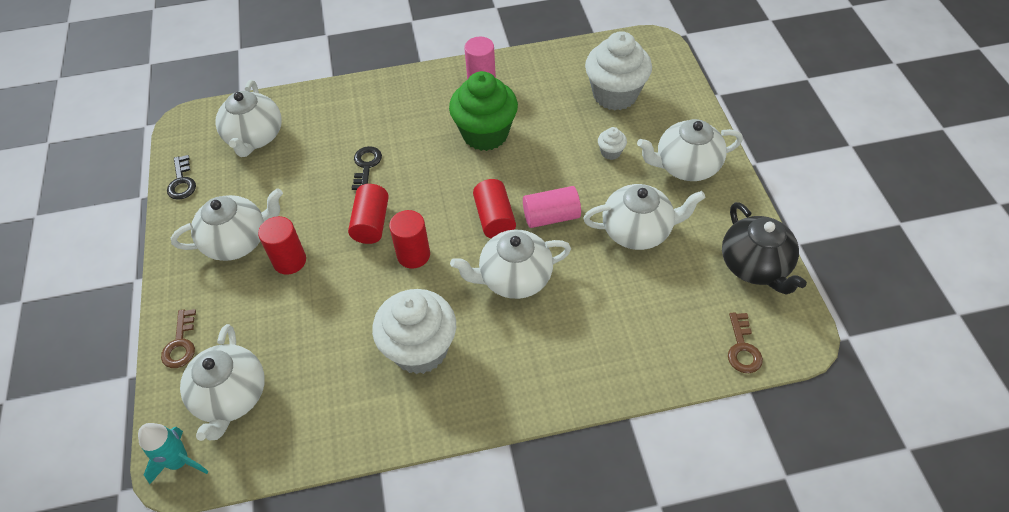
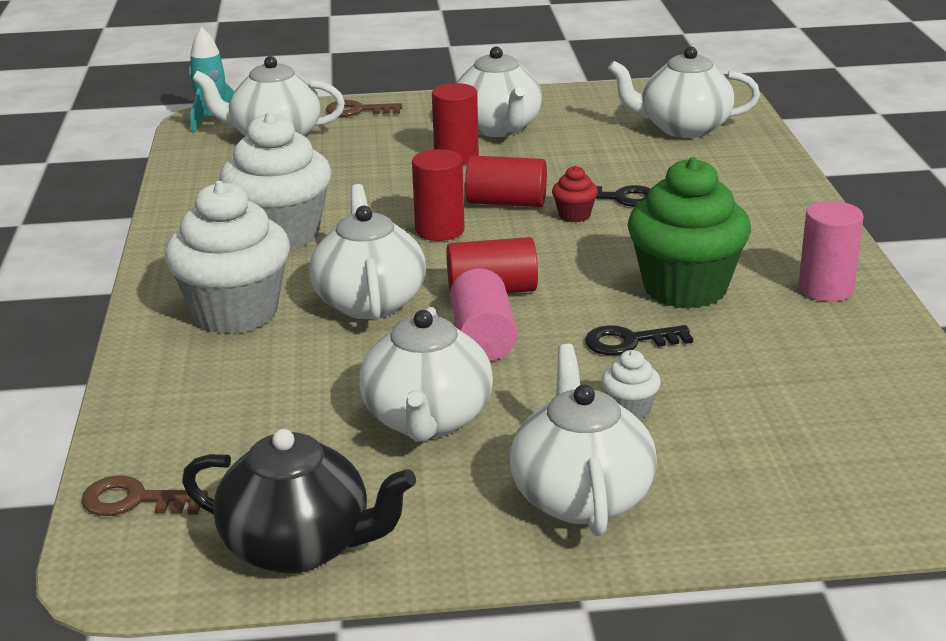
camera: 95 degrees right, 25 degrees down
(182, 182) = (605, 95): black key -> black key (629, 342)
(391, 187) = (574, 215): none -> red cupcake
(615, 95) = (800, 430): white cupcake -> white cupcake (235, 313)
(755, 266) = (299, 546): black teapot -> black teapot turned 150 degrees counterclockwise

